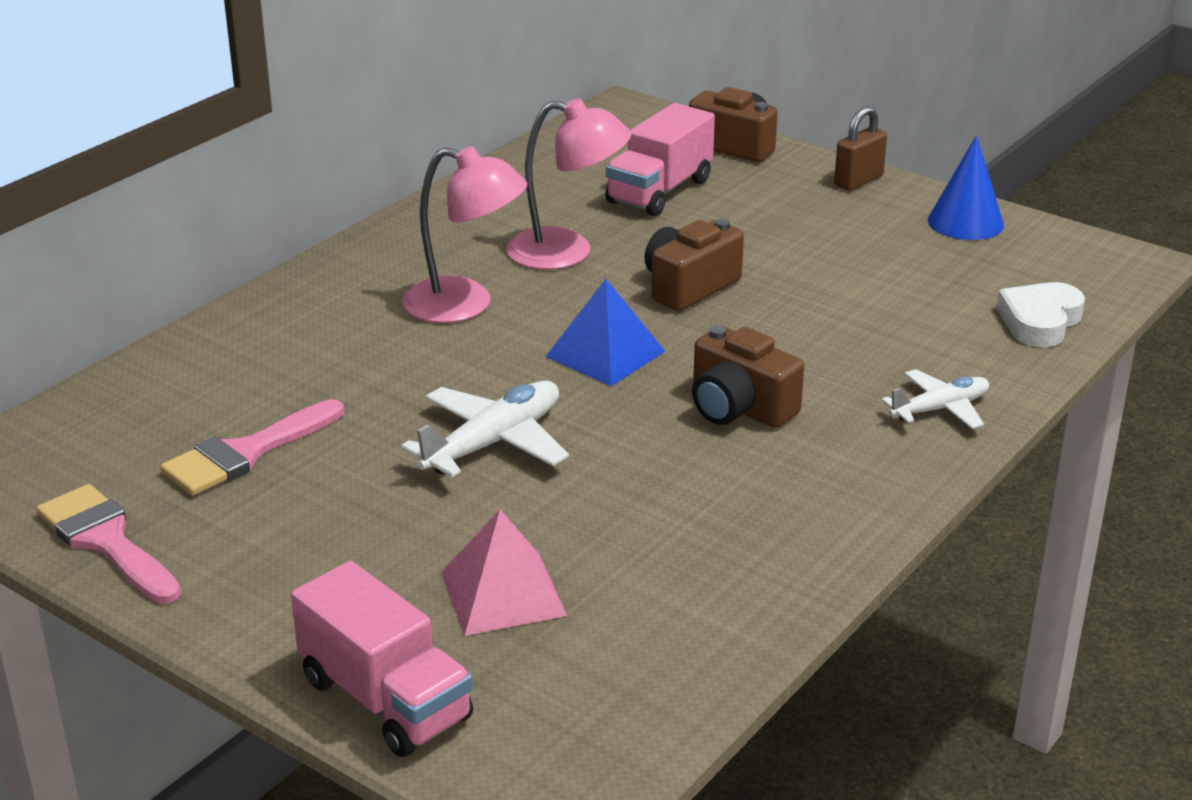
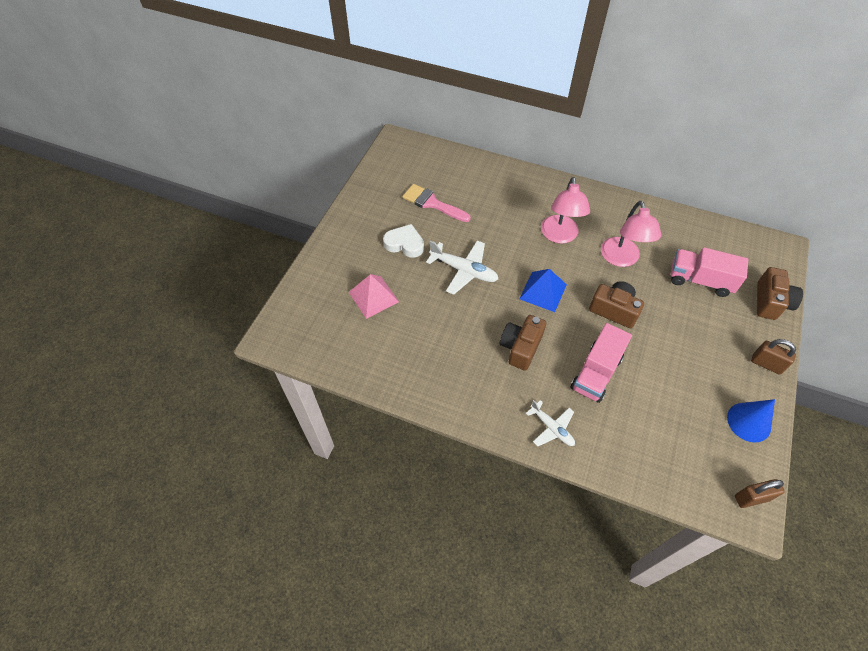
camera: 75 degrees right, 25 degrees up
(106, 541) = (373, 186): pink brush -> none
(385, 699) = (312, 280): pink truck -> pink truck (596, 373)
(1039, 321) = (656, 468): white heart -> white heart (404, 244)
(1103, 254) = (751, 498): none -> brown padlock

